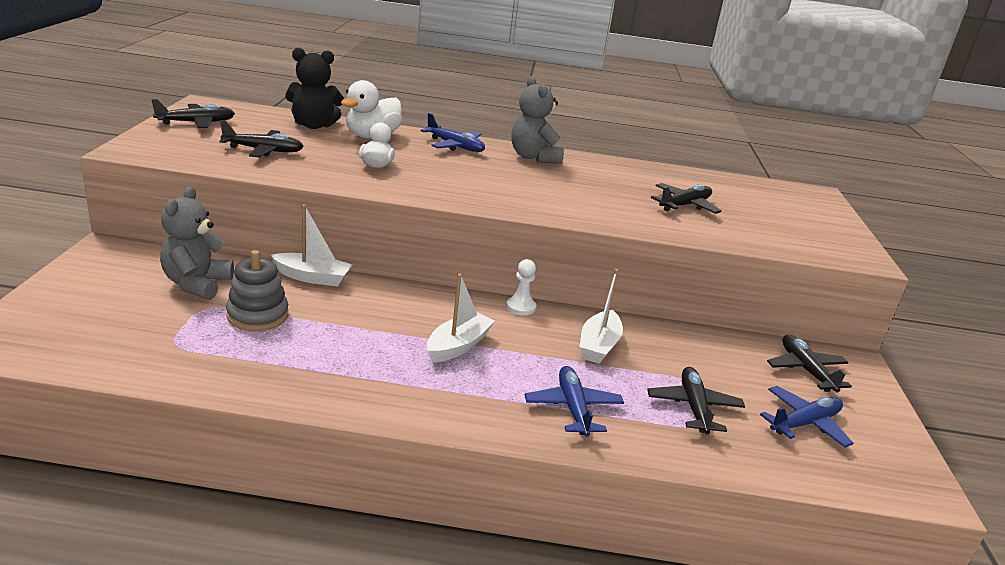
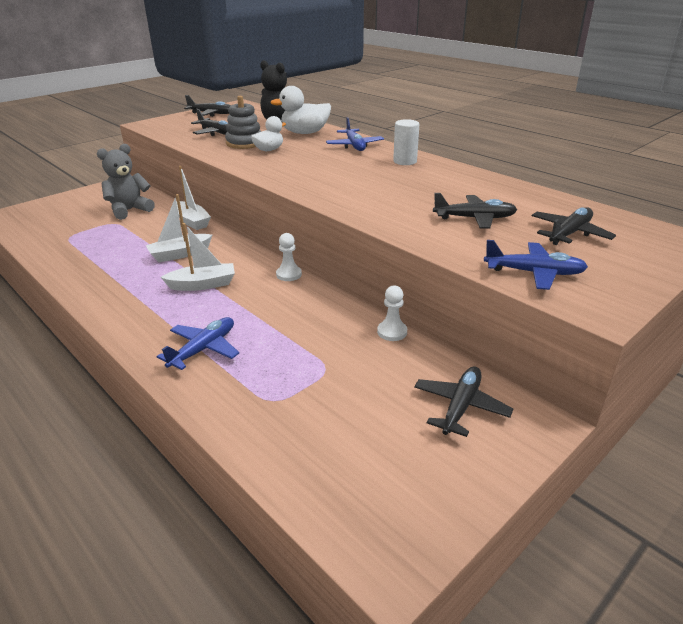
camera: 45 degrees right, 5 degrees up
(257, 315) = (128, 234): grey stacking toy -> grey stacking toy (244, 143)
(533, 157) = (405, 161): grey teddy bear -> white cylinder
(598, 346) = (299, 317): white boat -> white boat (180, 254)
(682, 331) = (392, 332): none -> white pawn
(693, 407) = (293, 387): black plane -> black plane (569, 233)
(804, 423) = (371, 445): blue plane -> blue plane (534, 273)

